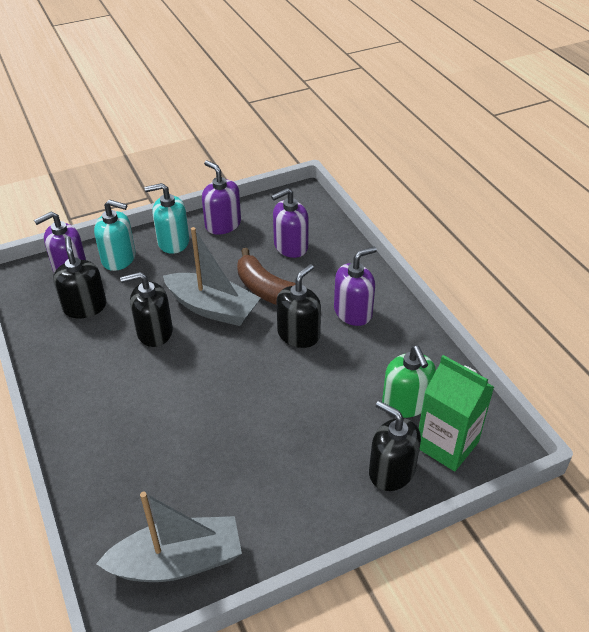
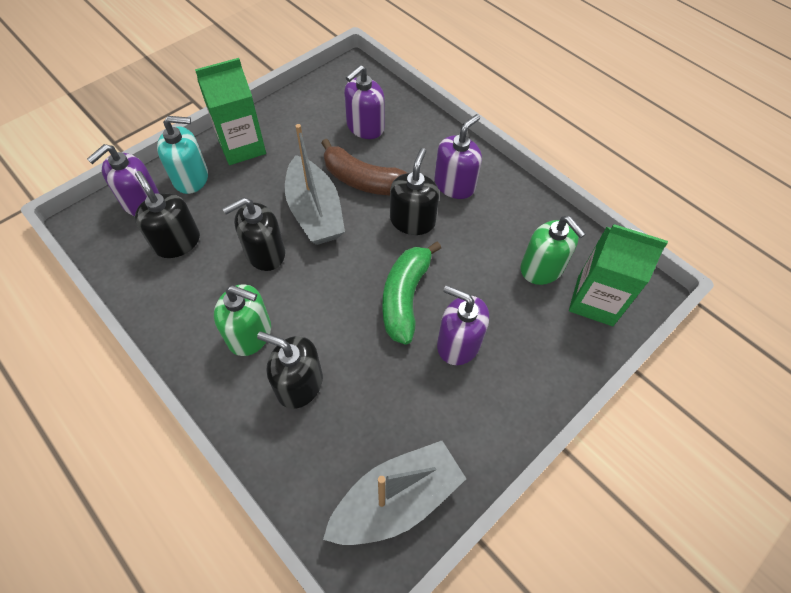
camera: 20 degrees left, 15 degrees up
(112, 394) = (250, 334): none -> green soap dispenser
(173, 242) = (242, 147): turquoise soap dispenser -> green carton
(213, 308) = (315, 212): grey boat -> grey boat turned 60 degrees clockwise
(223, 224) = (286, 116): purple soap dispenser -> purple soap dispenser (458, 343)
(262, 397) = (405, 297): none -> green banana
(391, 471) = (557, 342): black soap dispenser -> black soap dispenser (299, 384)

